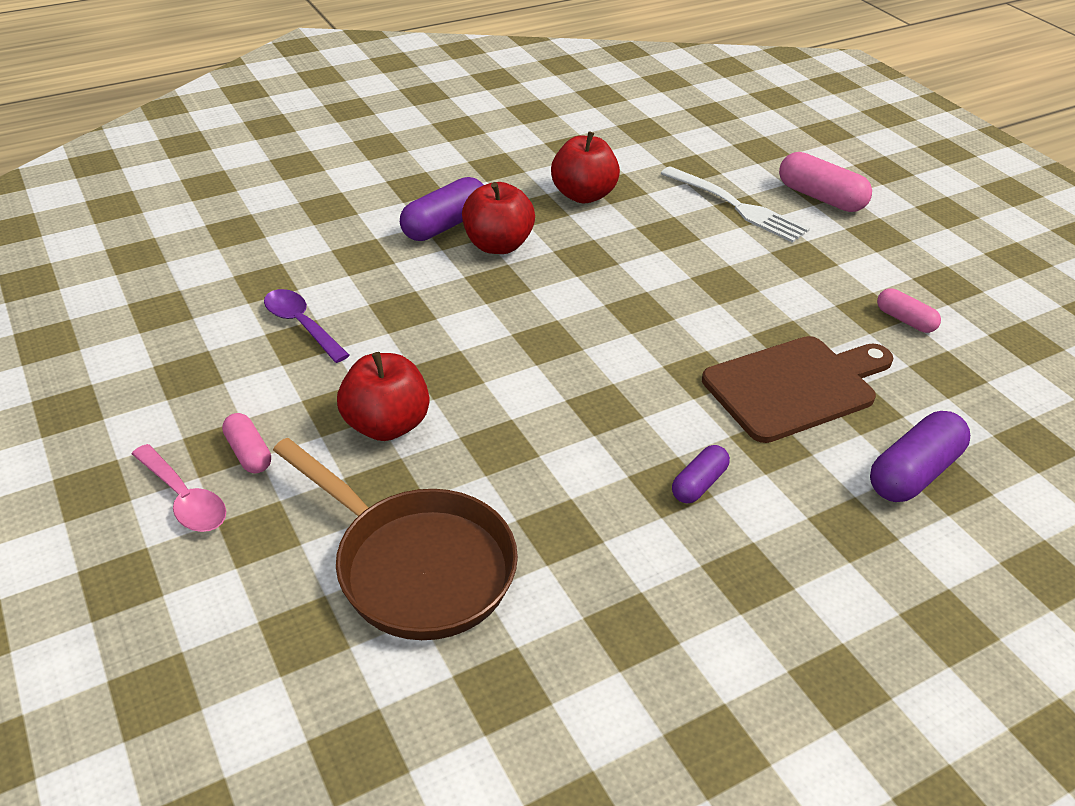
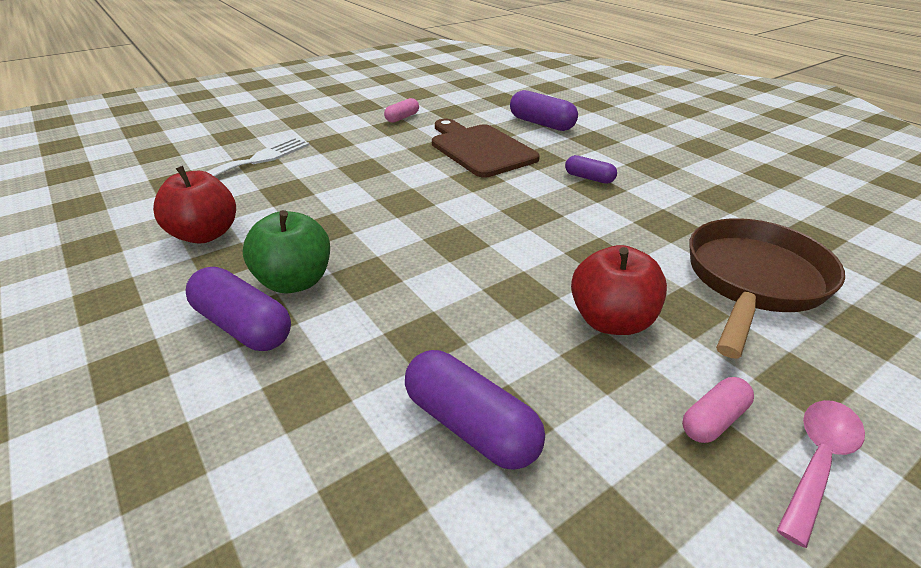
camera: 95 degrees left, 5 degrees down
(301, 325) = (470, 425): purple spoon -> purple capsule
(498, 245) = (295, 281): red apple -> green apple
(820, 197) = (247, 134): pink capsule -> none

